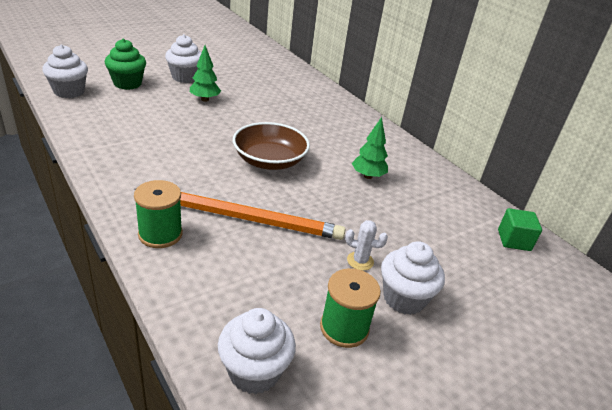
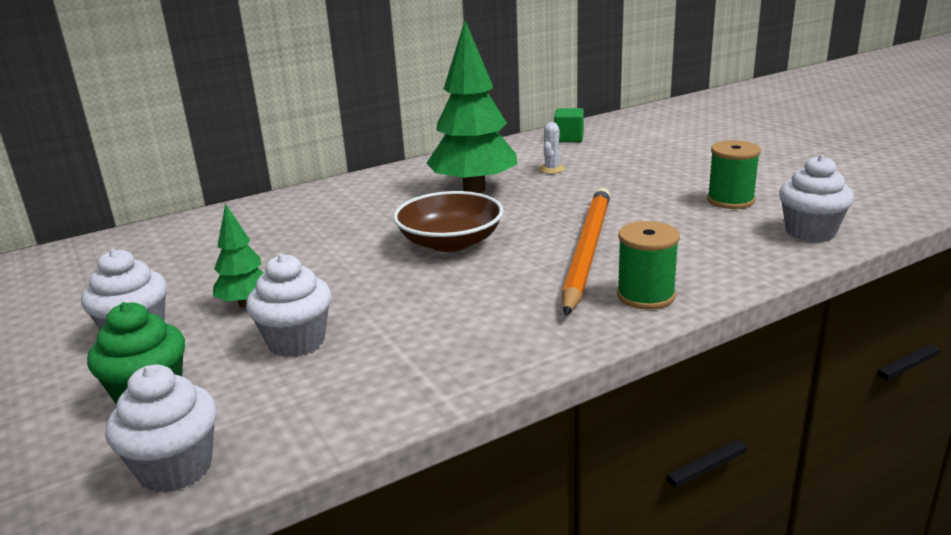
camera: 80 degrees left, 10 degrees down
(360, 261) = (634, 194): white cactus -> white cactus (551, 169)
(368, 176) = (474, 189): green tree -> green tree, size x1.99
(404, 298) = (676, 179): white cupcake -> white cupcake (296, 341)

